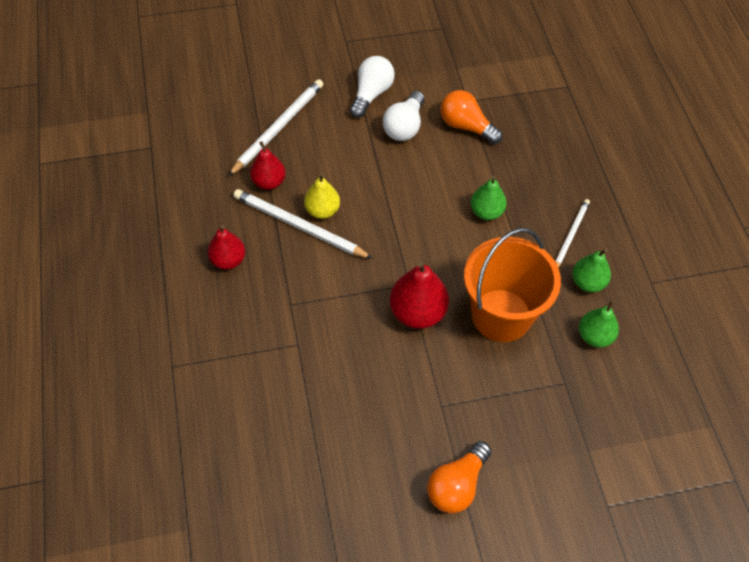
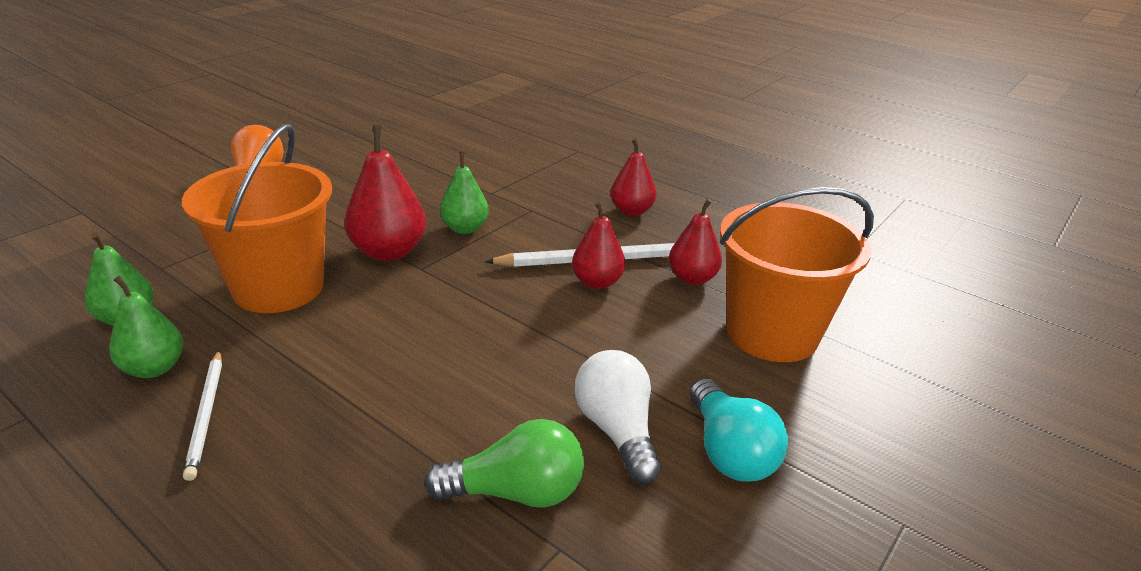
camera: 140 degrees right, 25 degrees down
(278, 128) = (772, 333): white pencil -> orange bucket
(322, 210) = (597, 282): yellow pear -> red pear
(371, 94) = (729, 451): white light bulb -> turquoise light bulb
(466, 126) = (516, 492): orange light bulb -> green light bulb
(486, 212) = (375, 380): green pear -> green pear (465, 228)

